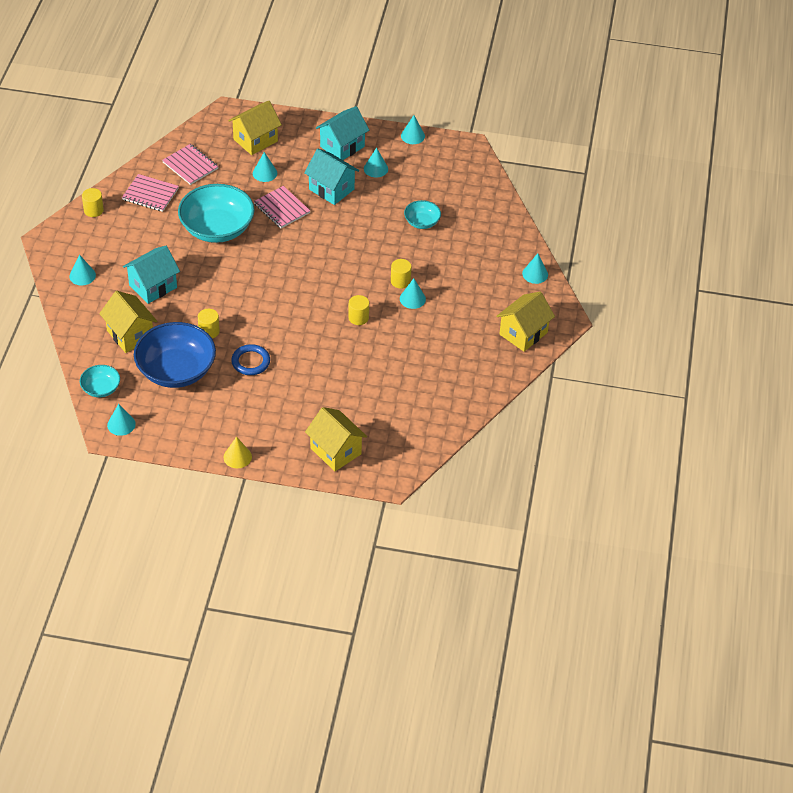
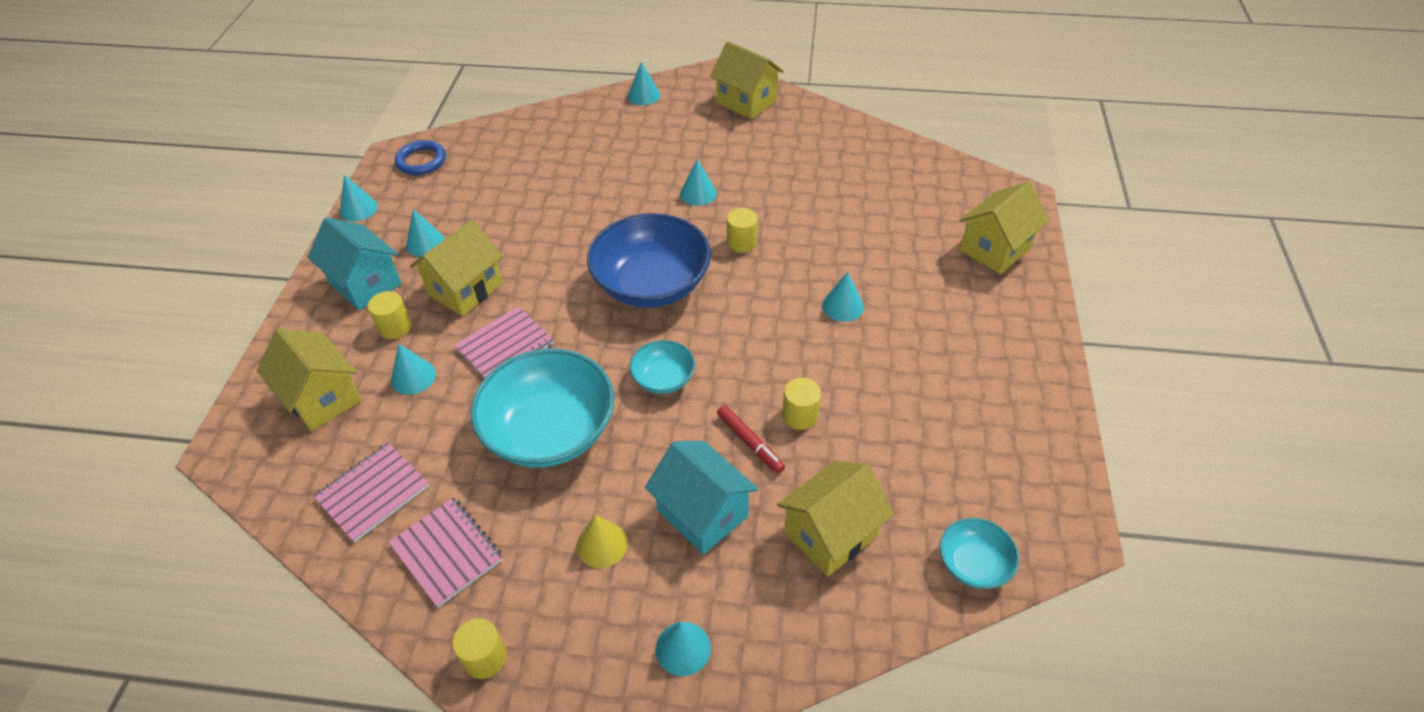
camera: 90 degrees left, 0 degrees up
(121, 424) = (1045, 518): turquoise cone -> turquoise cone (842, 306)
(150, 194) = (447, 552): pink notebook -> pink notebook turned 60 degrees counterclockwise
(176, 370) = (898, 451): blue bowl -> blue bowl (651, 284)
(194, 308) = (749, 442): none -> red marker
(237, 457) = (1049, 352): yellow cone -> yellow cone (602, 544)
(250, 362) = (855, 354): blue ring -> blue ring (421, 161)
(331, 189) = (465, 289): turquoise house -> yellow house
(400, 281) = (665, 206): yellow cylinder -> yellow cylinder (395, 327)
(422, 222) = (546, 191): turquoise bowl -> turquoise bowl (663, 378)

